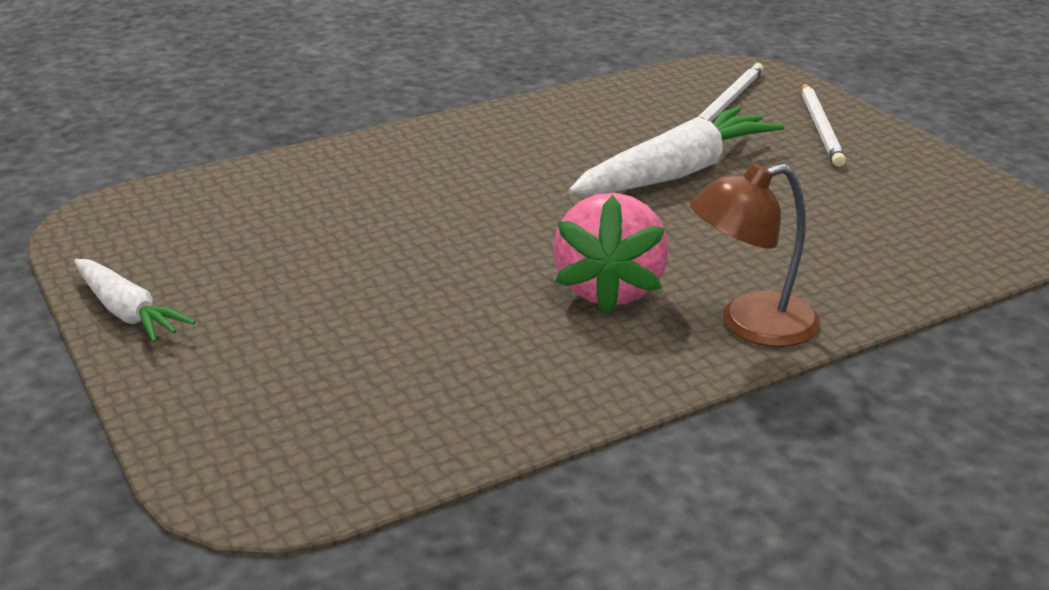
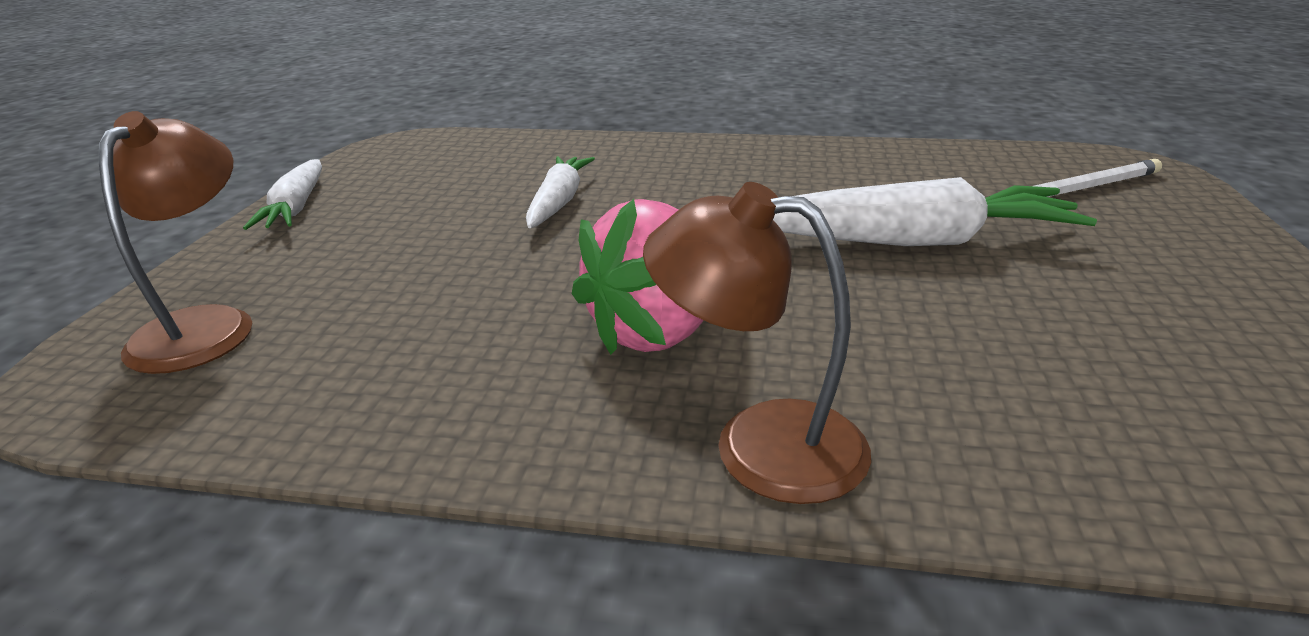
camera: 40 degrees right, 0 degrees up
(269, 420) = (205, 325): none -> brown lamp
(377, 225) = (559, 202): none -> white carrot
(821, 128) = (1177, 245): white pencil -> none

